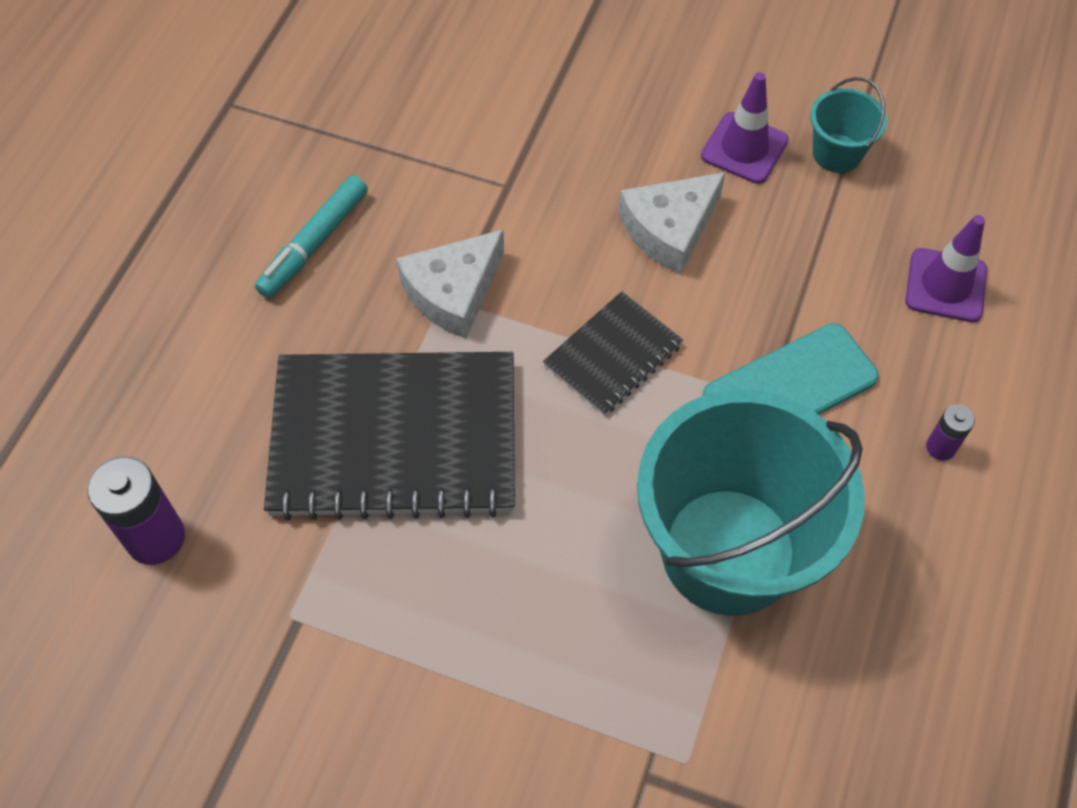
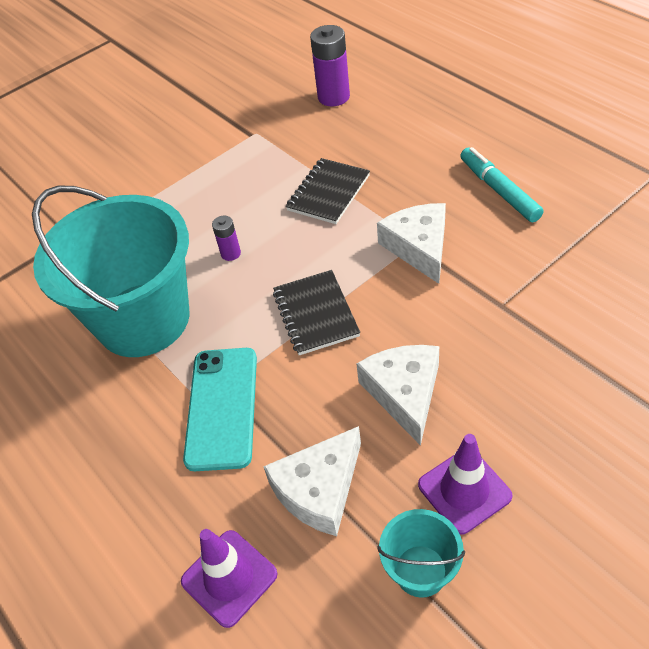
camera: 125 degrees right, 10 degrees down
(394, 438) = (328, 193): black notebook -> black notebook, size x0.50
(818, 255) = (319, 489): none -> white cheese
(940, 447) = (109, 481): purple battery -> purple battery (231, 253)

